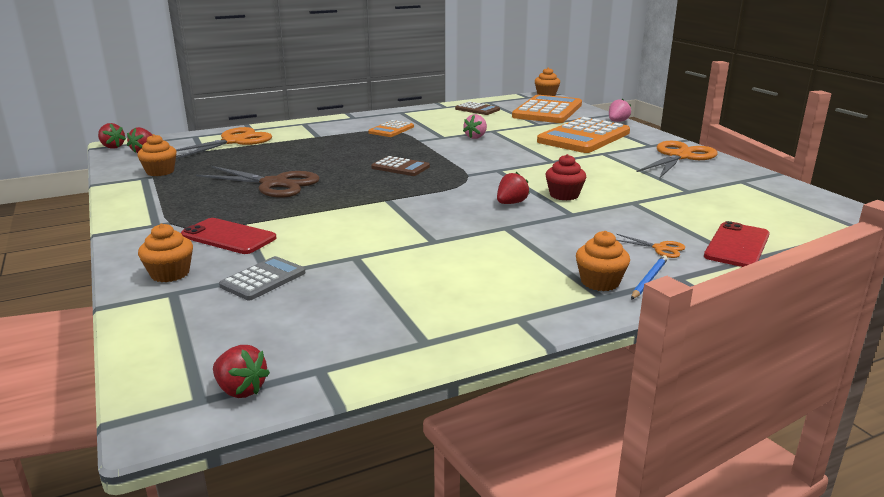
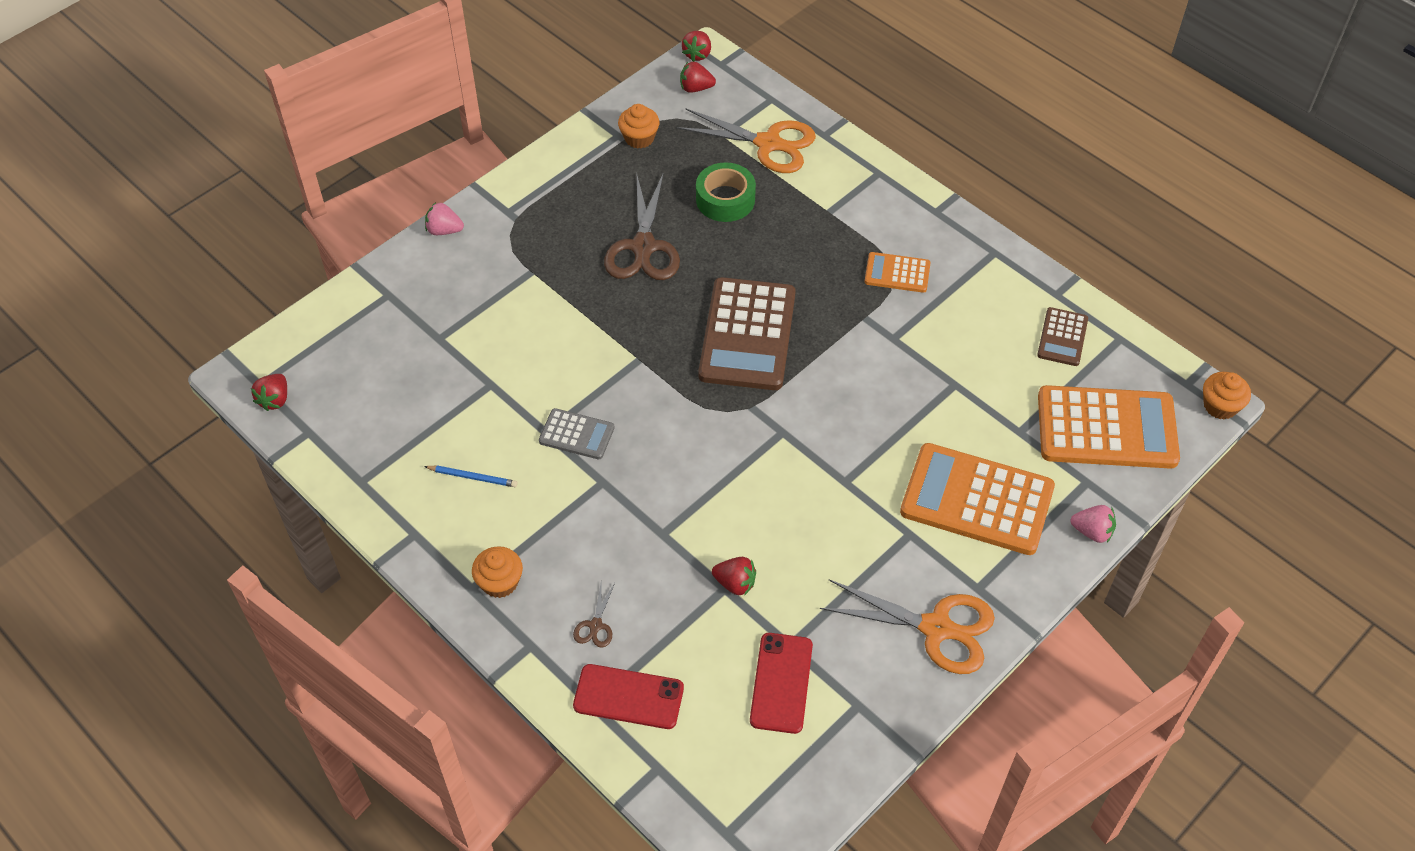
camera: 70 degrees right, 30 degrees up
(170, 274) = (418, 275): orange cupcake -> none
(228, 237) = (500, 276): red phone -> red phone (781, 683)
(263, 279) = (427, 340): grey calculator -> grey calculator (576, 434)
(266, 157) = (725, 199): none -> green tape
(400, 167) = (747, 335): brown calculator -> brown calculator, size x2.01
(476, 137) = (911, 374): pink strawberry -> pink strawberry (444, 230)
(511, 203) = (672, 471): red strawberry -> red strawberry (735, 583)
(564, 195) = (719, 516): red cupcake -> none
(649, 279) = (518, 621): blue pencil -> blue pencil (473, 477)
(660, 248) = (595, 625): orange scissors -> brown scissors

